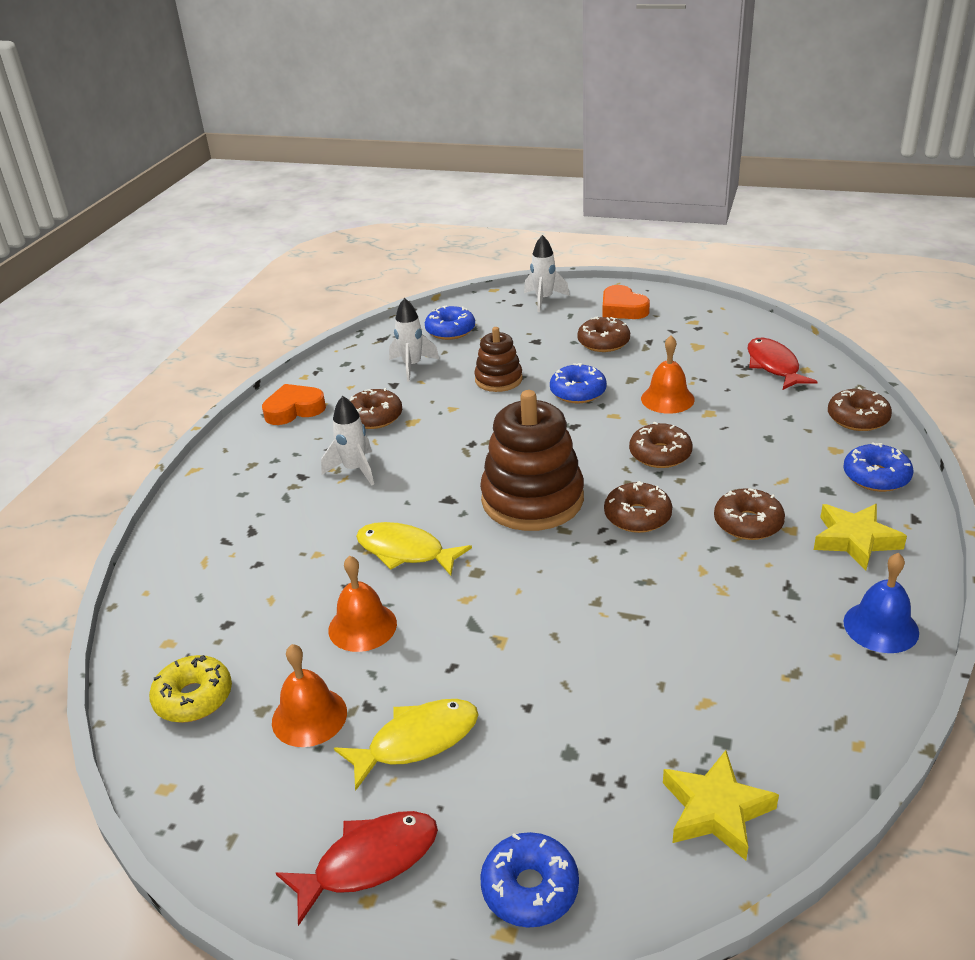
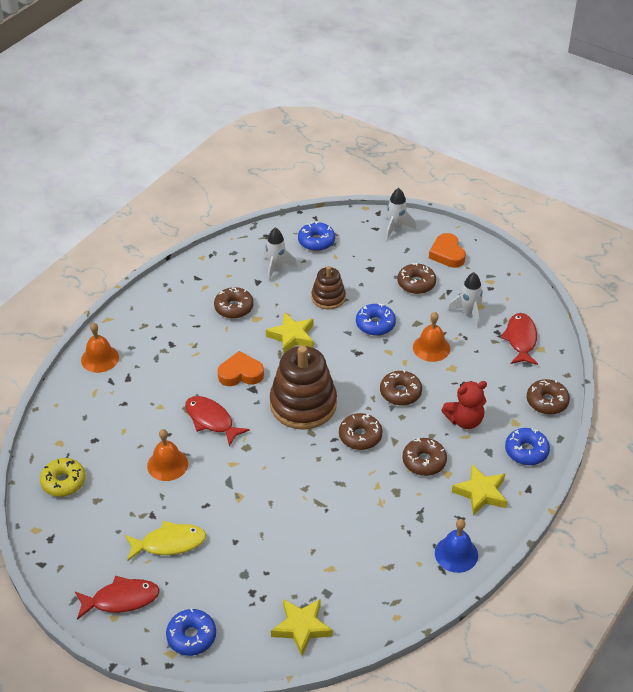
camera: 15 degrees right, 10 degrees up
(294, 410) = (185, 286): orange heart -> orange heart (240, 373)
(309, 716) = (119, 512): orange bell -> orange bell (100, 358)
(355, 470) = (205, 348): white rocket -> white rocket (468, 313)
(405, 551) = (211, 420): yellow fish -> red fish
(472, 429) = (292, 336): none -> yellow star
(768, 463) = (464, 420): none -> red teddy bear

